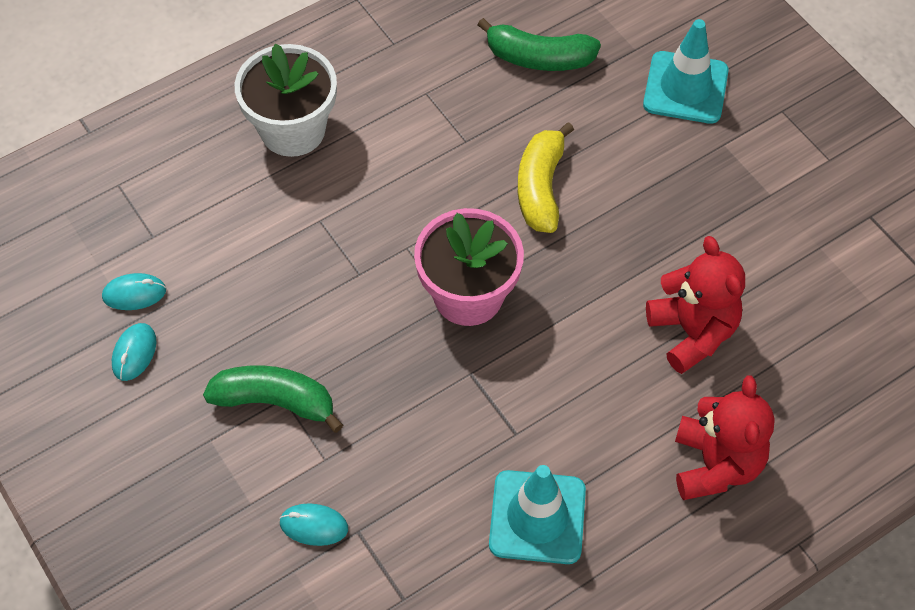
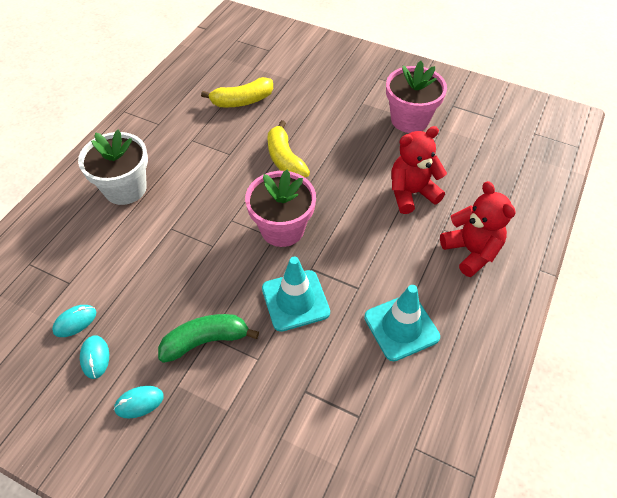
camera: 30 degrees left, 5 degrees down
(314, 526) = (276, 402): turquoise mouse -> turquoise mouse (139, 402)
(539, 58) = (242, 101): green banana -> yellow banana
(685, 88) = (325, 86): turquoise traffic cone -> turquoise traffic cone (295, 300)
(692, 332) = (411, 193): red teddy bear -> red teddy bear turned 60 degrees counterclockwise
(779, 209) = (409, 119): none -> pink flower pot

